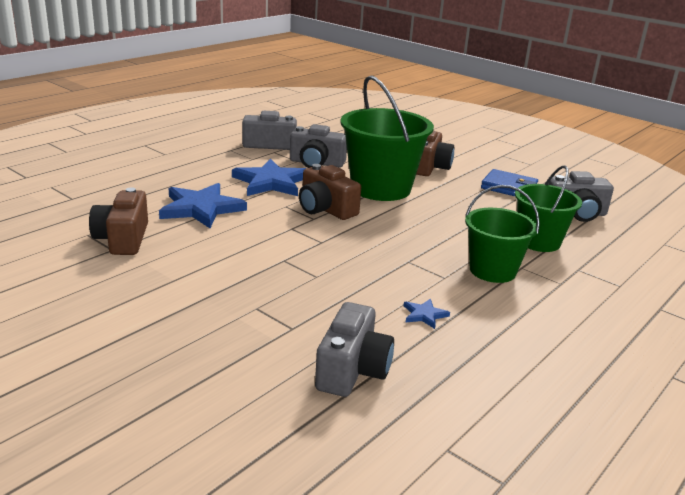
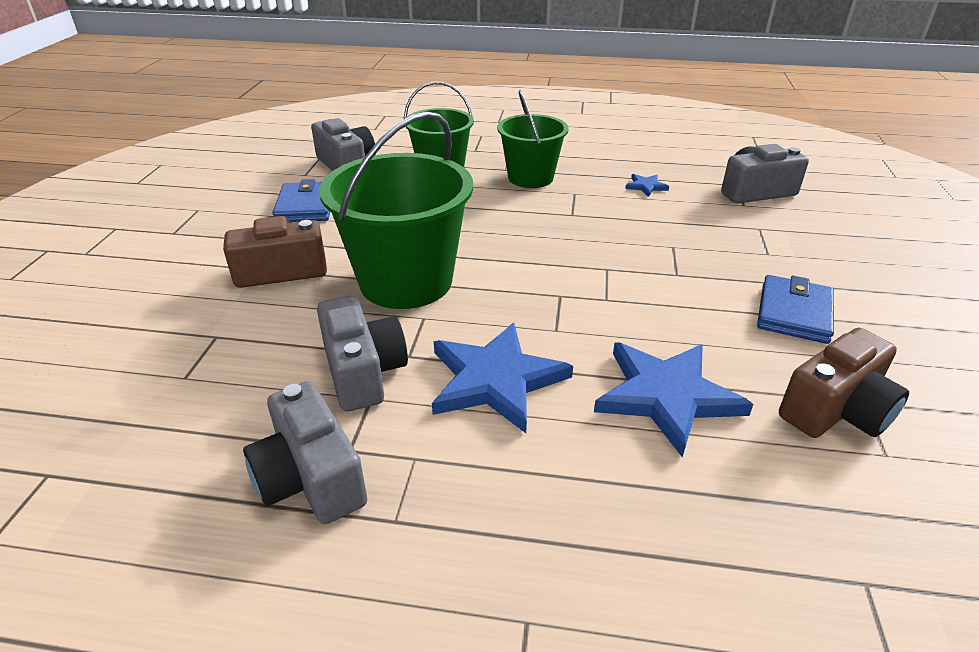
camera: 120 degrees left, 10 degrees up
(191, 274) = (794, 313): none -> blue wallet
(325, 209) = (524, 296): brown camera -> none

